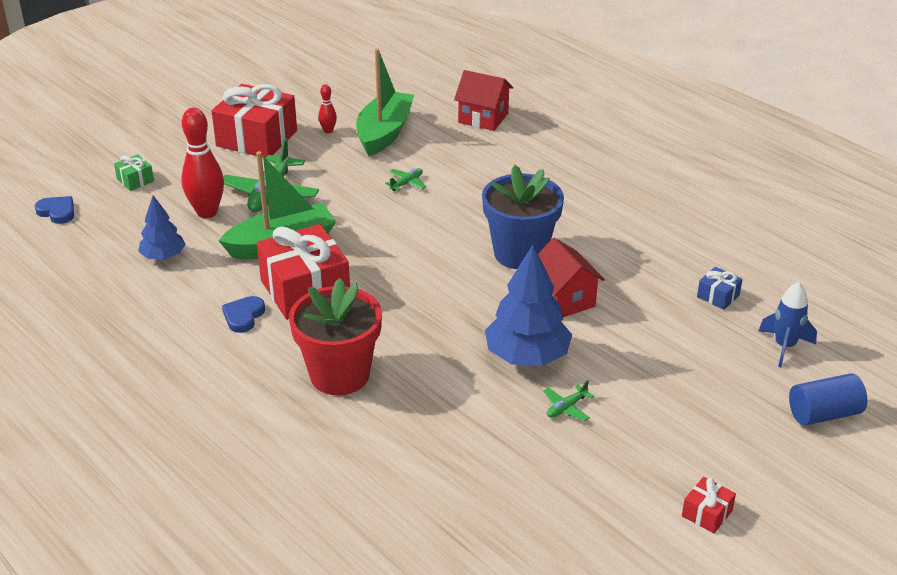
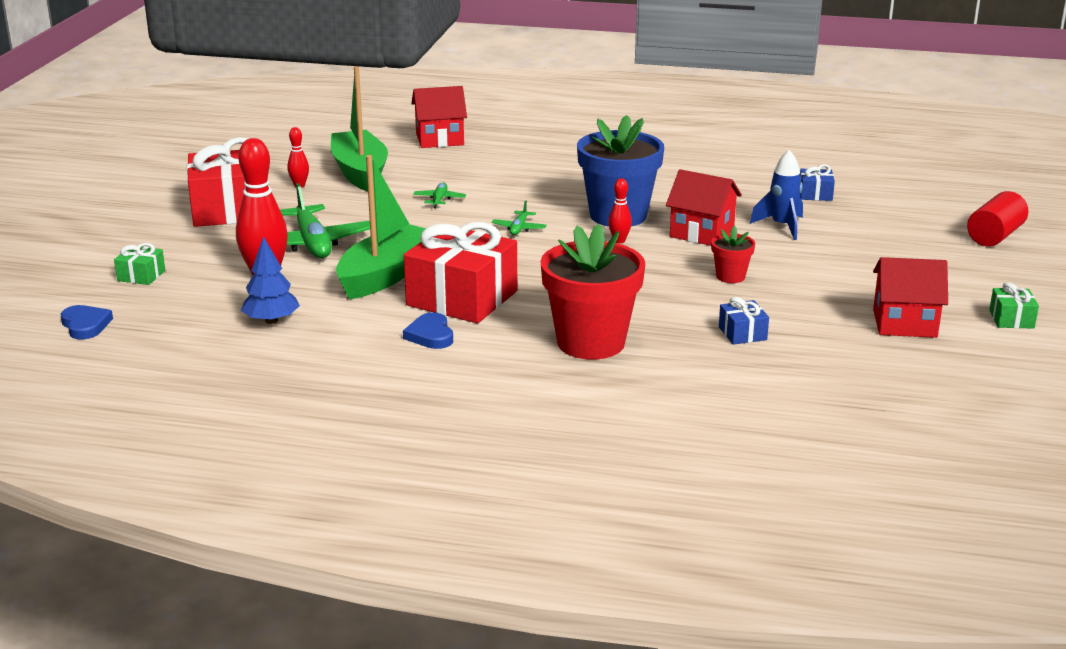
camera: 35 degrees left, 10 degrees down
(57, 212) = (85, 325): blue heart -> blue heart turned 60 degrees clockwise
(460, 419) = (742, 333): none -> blue gift
(487, 281) = (619, 241): none -> red bowling pin
(527, 356) = (730, 276): blue tree -> red flower pot
(566, 408) = (813, 296): green plane -> green plane (519, 228)
(605, 472) = (904, 323): none -> red house
(707, 513) = (1011, 319): red gift -> green gift
(784, 347) = (908, 208): blue rocket -> blue rocket (782, 226)
(824, 414) = (995, 236): blue cylinder -> red cylinder

